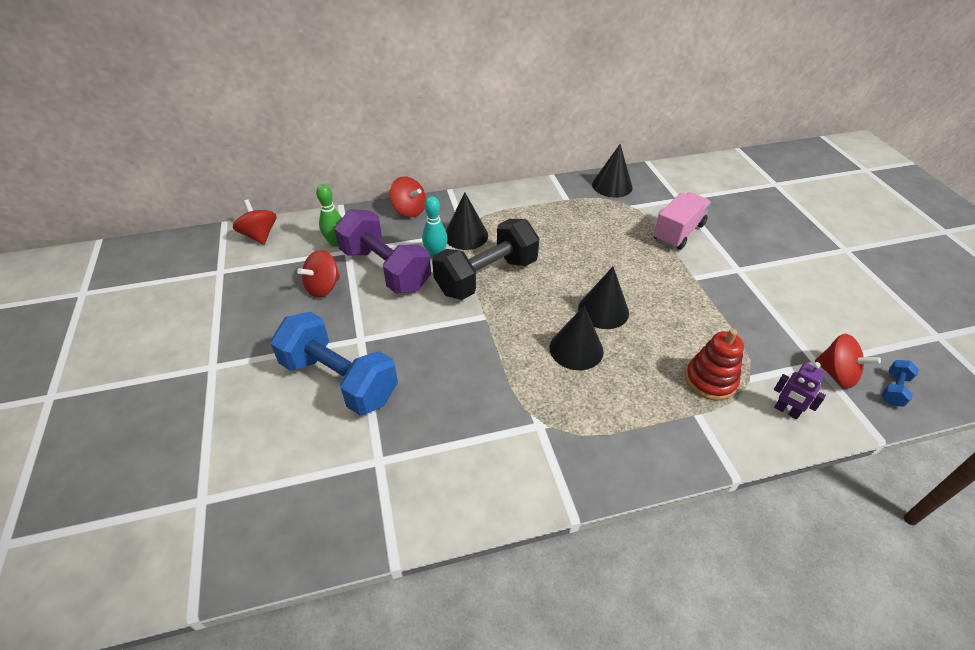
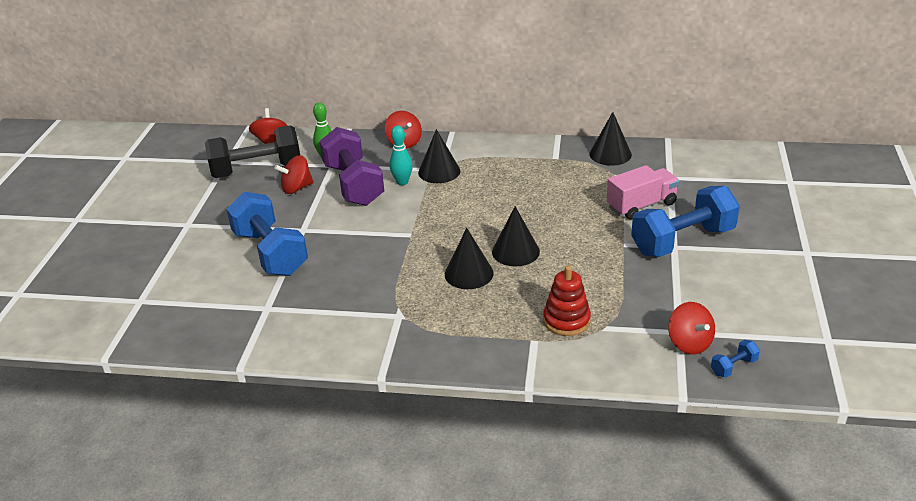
camera: 25 degrees right, 10 degrees down
(486, 277) = (433, 206): black dumbbell -> black dumbbell (257, 170)
(741, 261) = (683, 241): none -> blue dumbbell
(786, 411) = (615, 356): purple robot -> none

